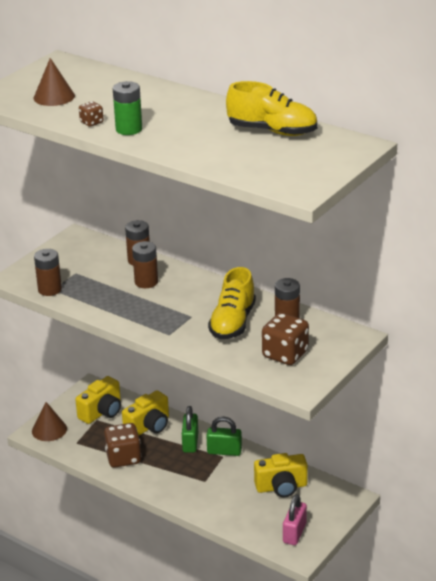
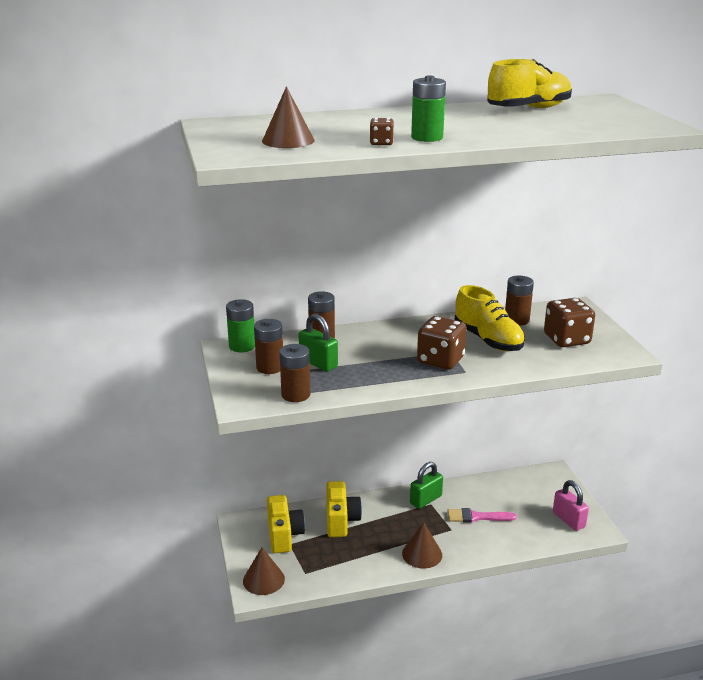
camera: 50 degrees left, 5 degrees down
(85, 240) = (242, 346): none -> green battery
(123, 458) = (364, 557): brown dice -> brown dice (440, 360)
(146, 282) = (363, 348): brown battery -> brown battery (270, 367)
(159, 481) = (422, 554): none -> brown cone
(190, 442) = (392, 510): green padlock -> green padlock (318, 363)
(236, 486) = (477, 517): none -> pink brush
(281, 487) = (505, 496): yellow camera -> none

